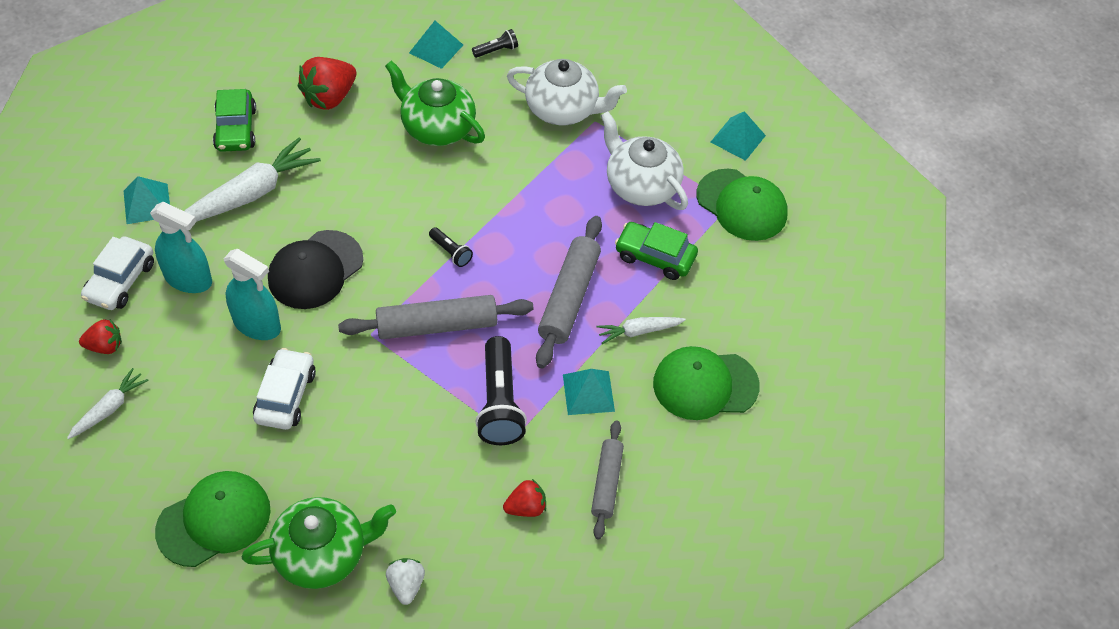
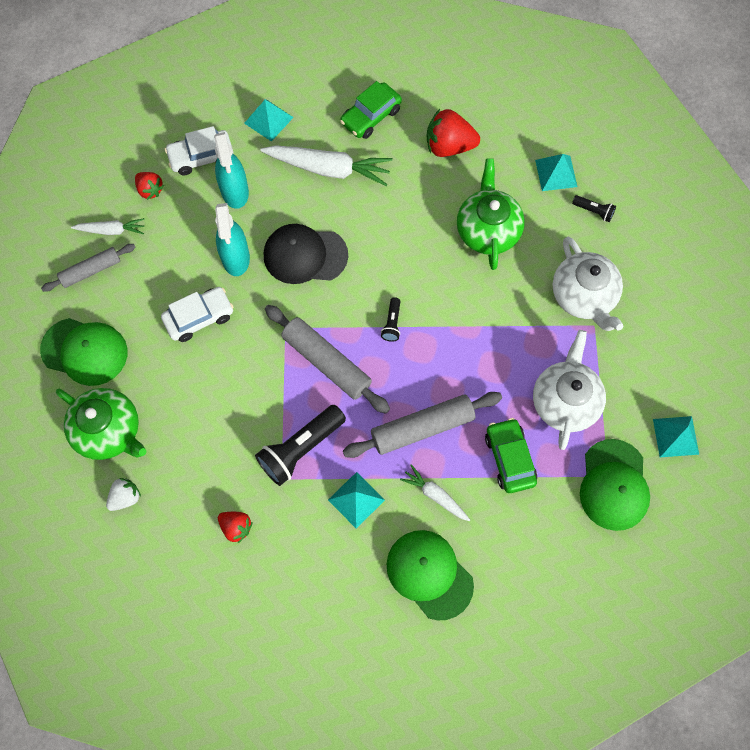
camera: 55 degrees right, 15 degrees up
(606, 483) = (295, 565): grey rolling pin -> grey rolling pin (91, 270)

